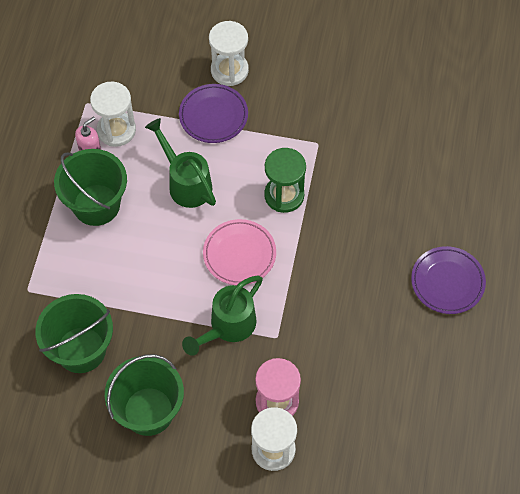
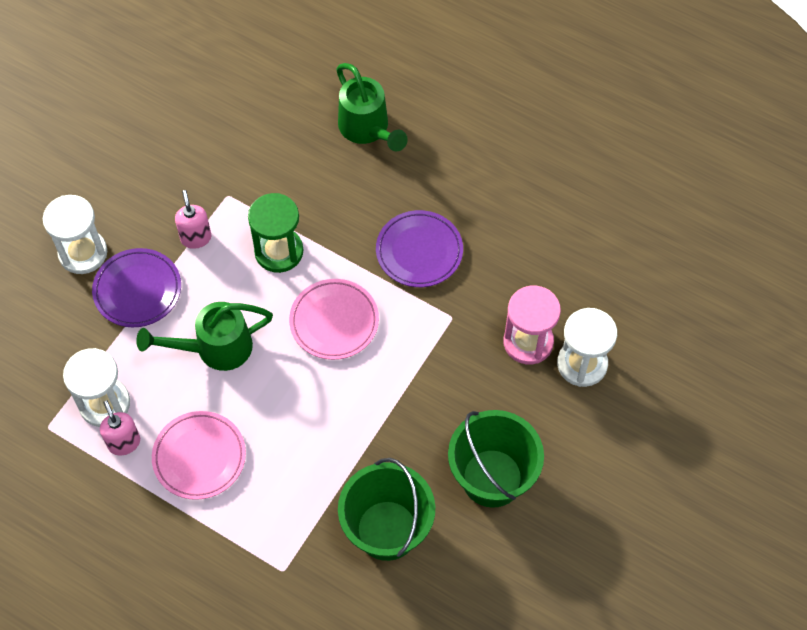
camera: 70 degrees left, 0 degrees up
(96, 205) = (199, 457): green bucket -> pink plate
(228, 327) = (420, 362): green watering can -> green watering can (367, 129)
(272, 136) = (196, 238): none -> pink soap dispenser
(447, 282) = (452, 134): purple plate -> purple plate (419, 251)

